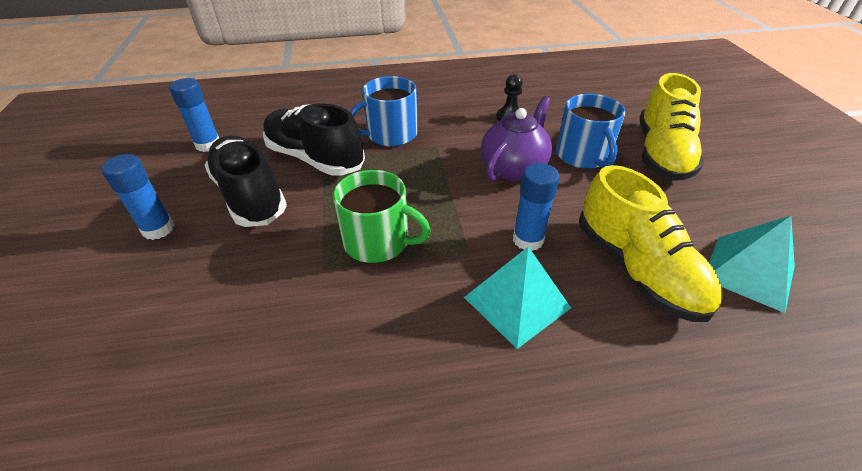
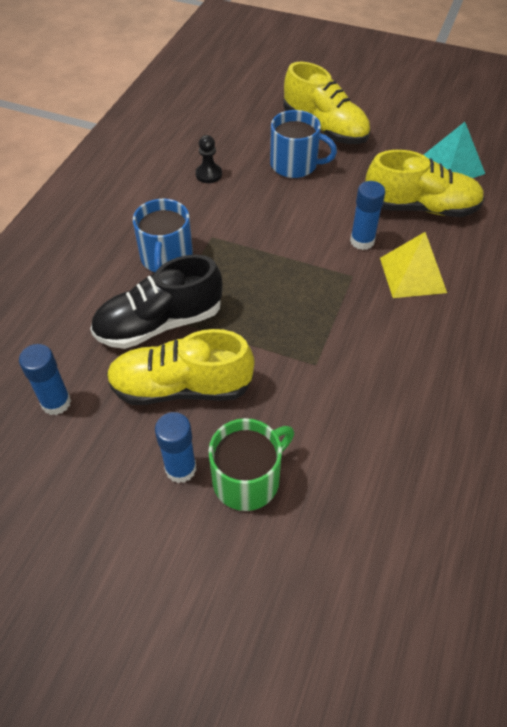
camera: 60 degrees left, 10 degrees up
(250, 195) = (181, 387): black shoe -> yellow shoe
(378, 241) = (307, 321): green mug -> green mug (248, 479)
(513, 168) = (280, 208): purple teapot -> none
(517, 302) = (412, 275): turquoise pyramid -> yellow pyramid

